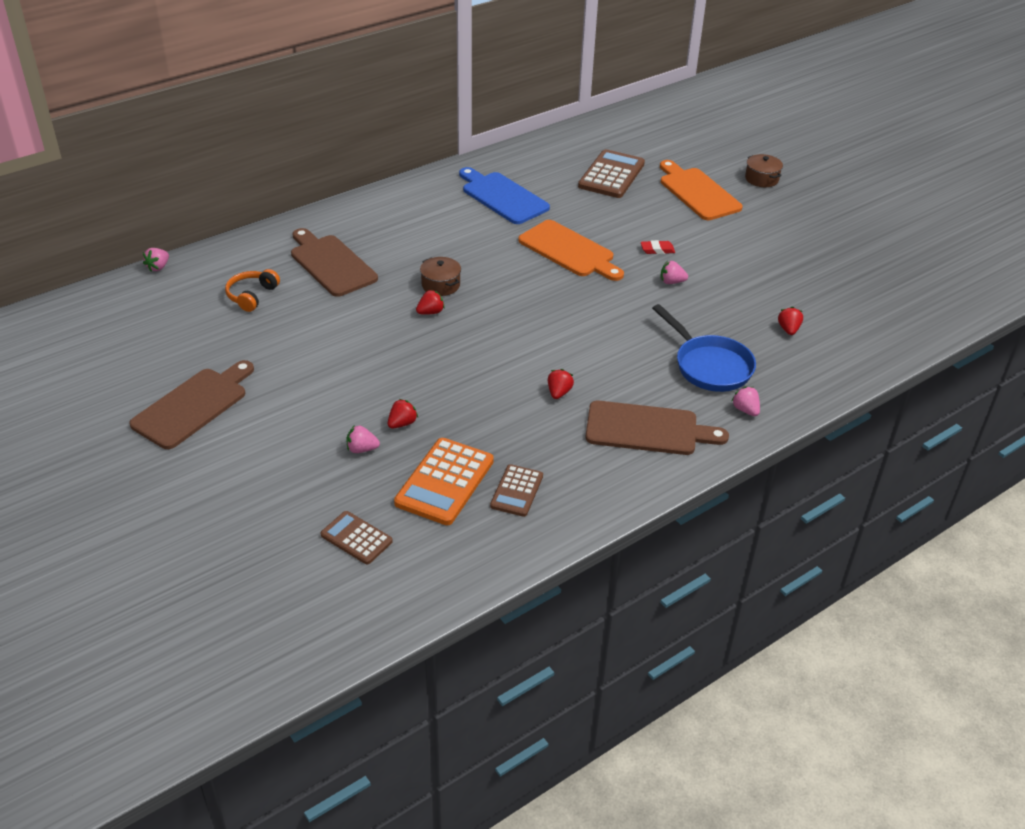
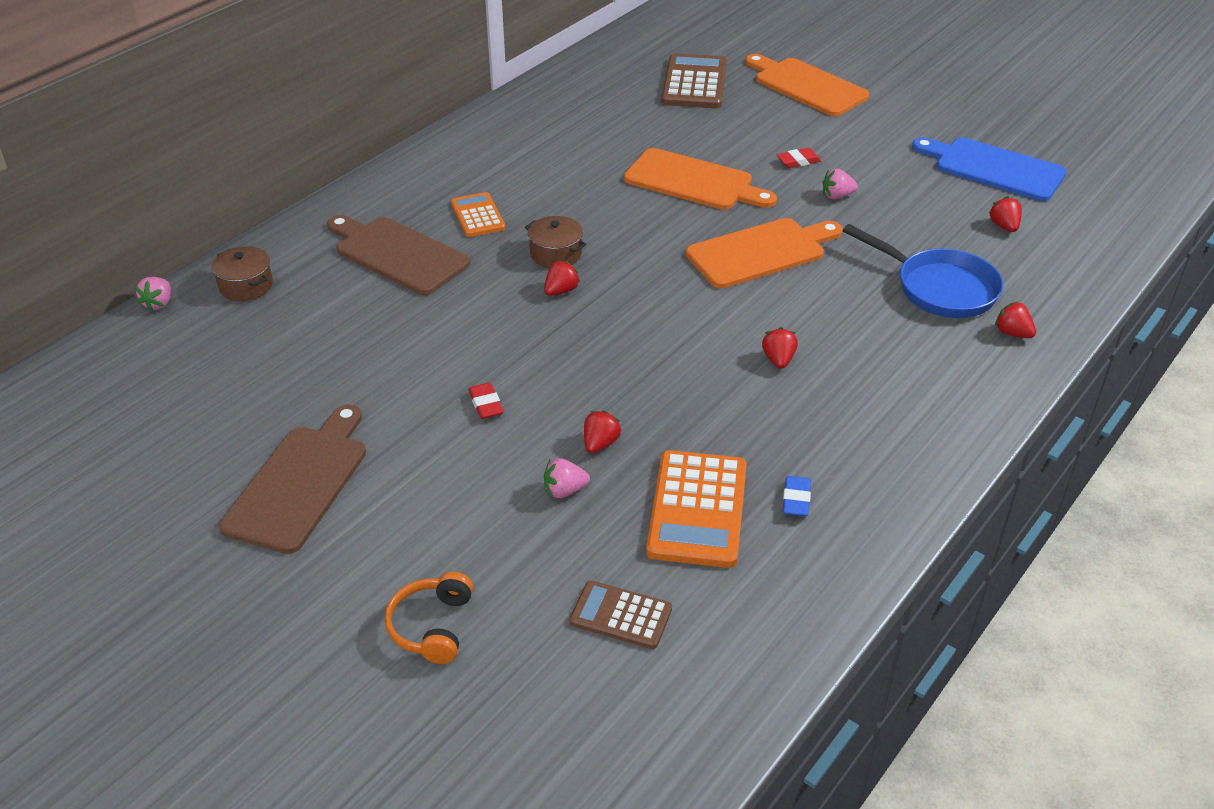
camera: 15 degrees left, 0 degrees up
(251, 295) = (309, 316): orange headphones -> orange headphones (432, 626)
(339, 380) = (486, 404): none -> red eraser
(400, 247) = (477, 216): none -> orange calculator
(502, 197) = (575, 131): blue cutting board -> blue cutting board (993, 168)
(516, 491) = (796, 499): brown calculator -> blue eraser
(589, 313) = (760, 252): none -> orange cutting board
(647, 429) = (911, 382): brown cutting board -> none
(745, 410) = (1012, 333): pink strawberry -> red strawberry
(761, 179) = (870, 58): brown pot -> brown pot (246, 285)

